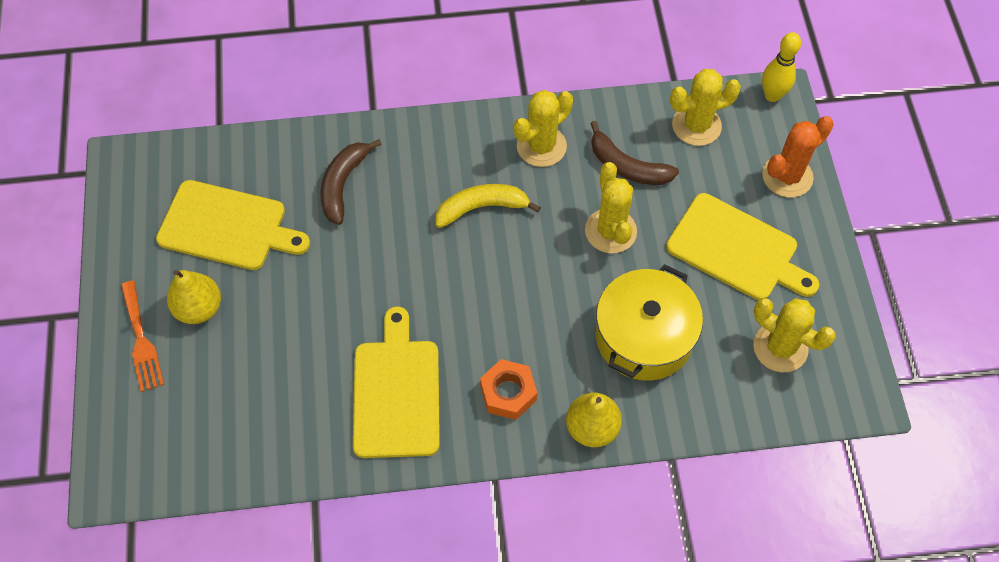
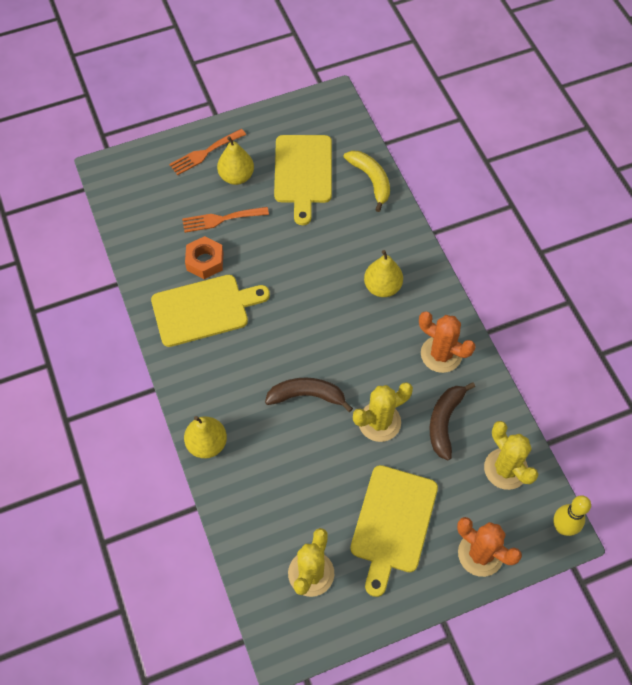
camera: 75 degrees right, 0 degrees up
(262, 343) = (221, 219): none -> orange fork
(343, 184) = (360, 231): brown banana -> brown banana (307, 396)
(432, 181) = (382, 287): none -> yellow pear
(481, 208) = (370, 326): yellow banana -> yellow banana (371, 180)
(508, 393) = (221, 381): orange nut -> orange nut (205, 261)
(541, 146) = (441, 354): yellow cactus -> orange cactus
(644, 337) = (292, 465): yellow pot -> none

